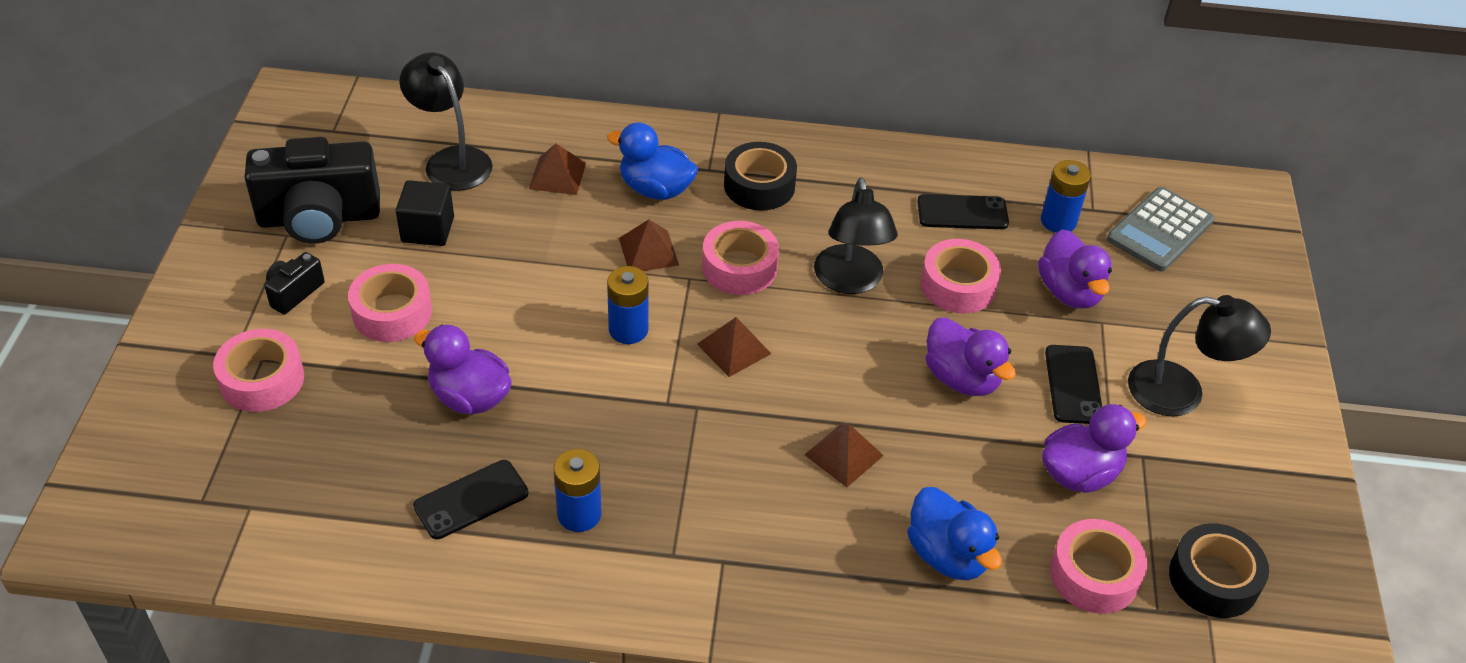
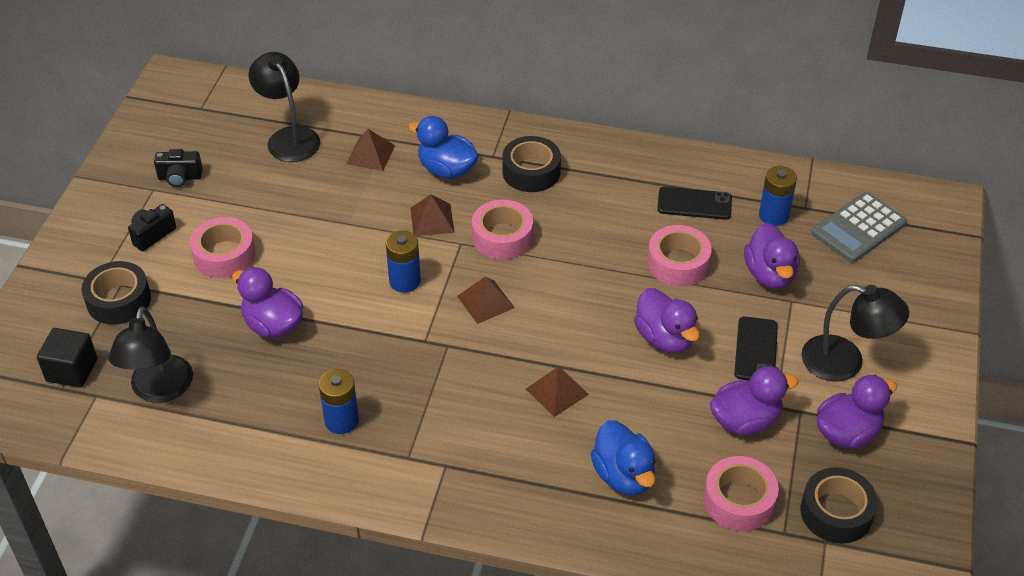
camera: 10 degrees right, 0 degrees up
(262, 380) = (119, 300): pink tape -> black tape
(319, 218) = (180, 177): black camera -> black camera, size x0.46
(427, 229) = (261, 192): black cube -> black cube (72, 370)
(471, 500) = (261, 403): black phone -> none
(850, 281) = (590, 254): black lamp -> black lamp (159, 390)
(1204, 478) = (847, 433): none -> purple duck

